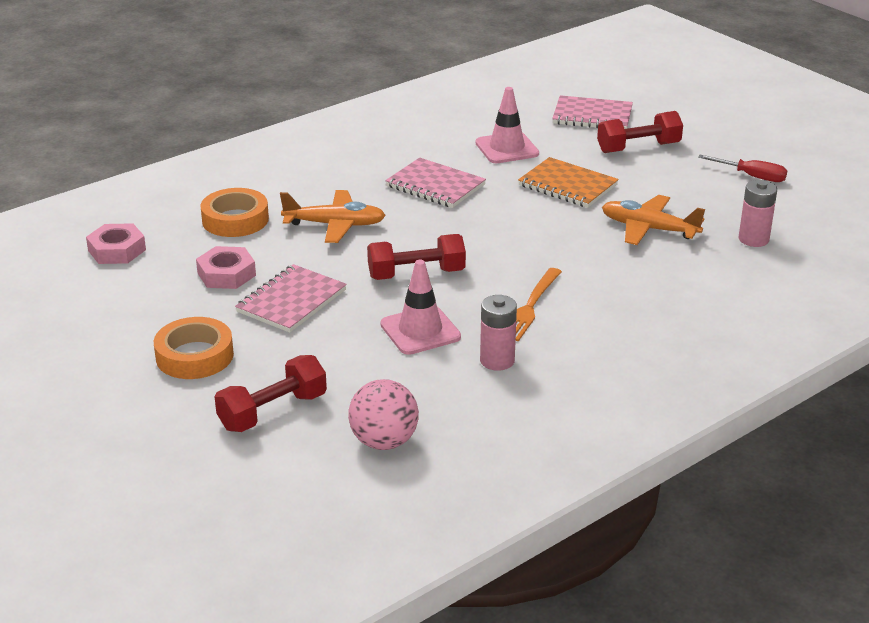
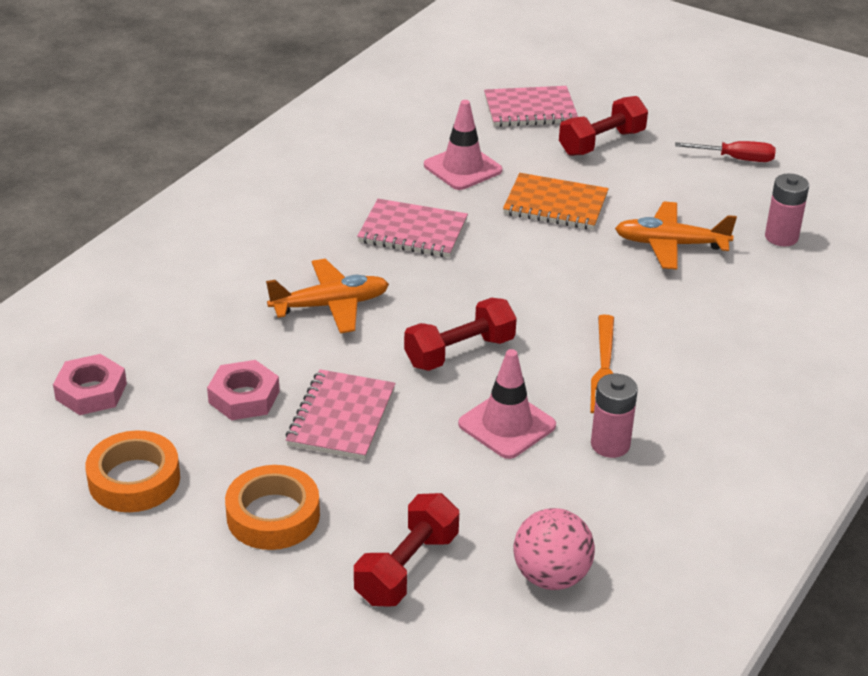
camera: 20 degrees left, 5 degrees up
(235, 220) = (210, 321): orange tape -> orange tape (134, 479)

